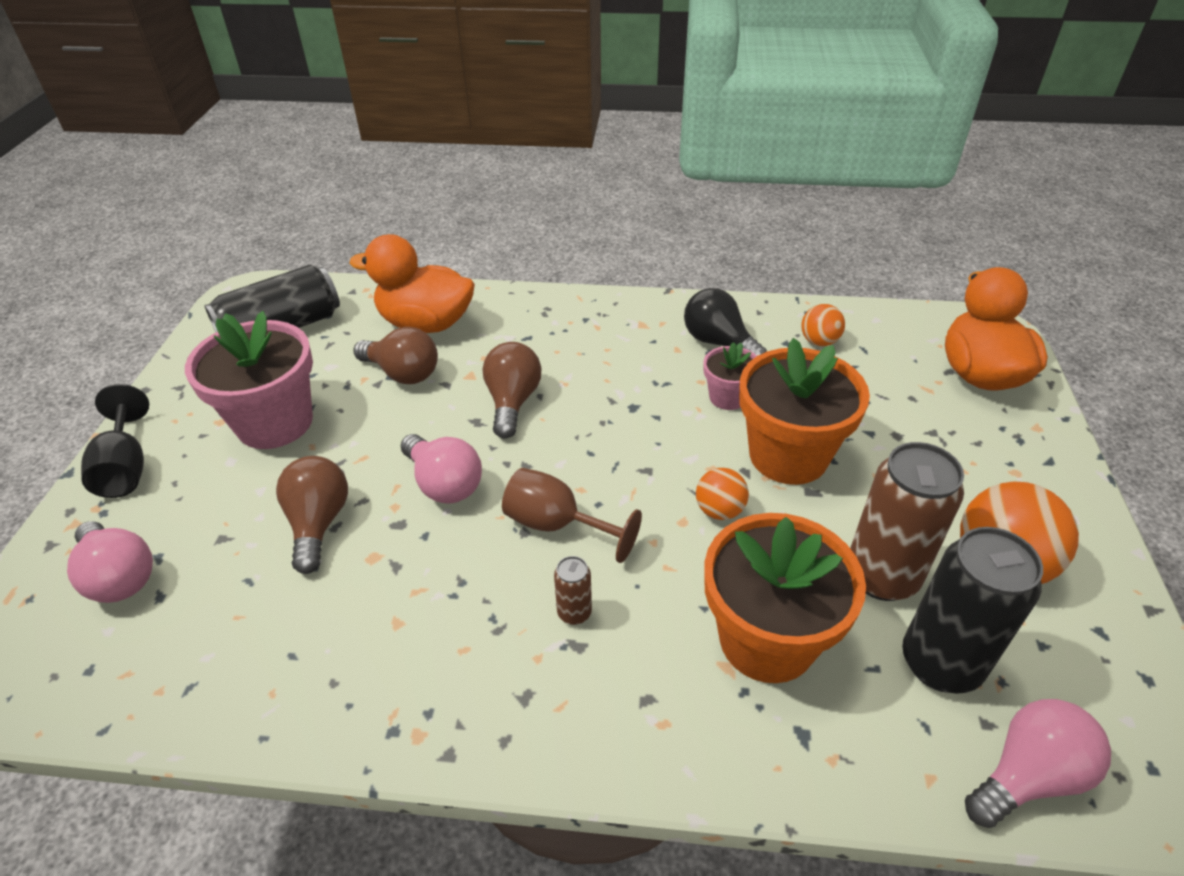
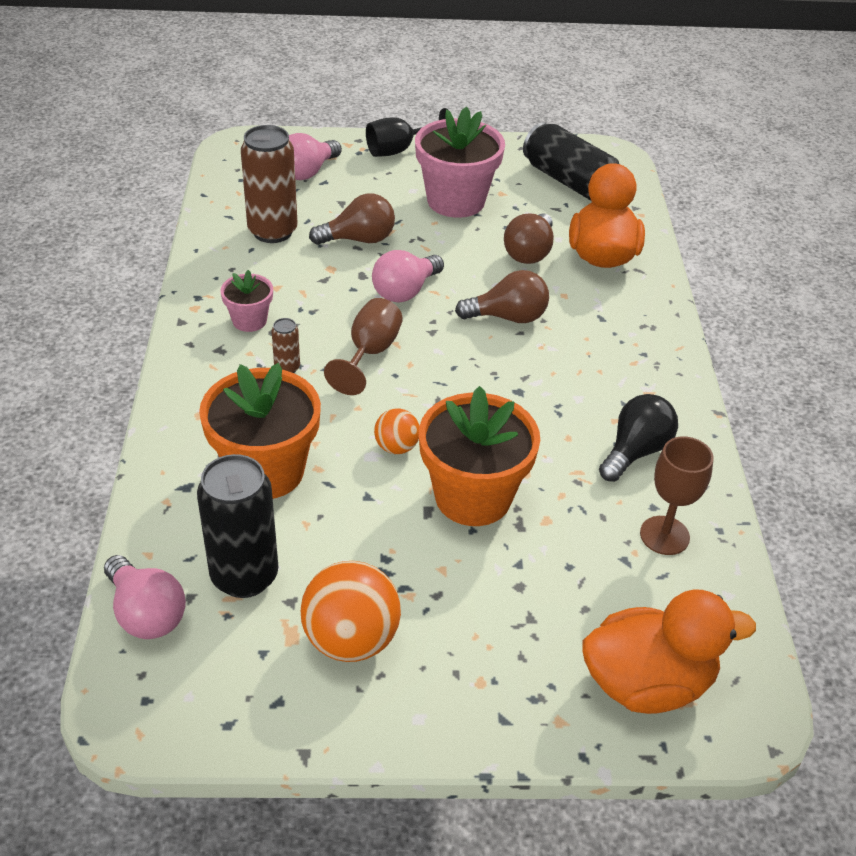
camera: 80 degrees right, 0 degrees up
(727, 397) = (548, 456): pink flower pot -> pink flower pot (249, 321)
(819, 341) = (664, 535): orange ball -> brown goblet
(881, 576) = (332, 549): brown can -> brown can (272, 231)

